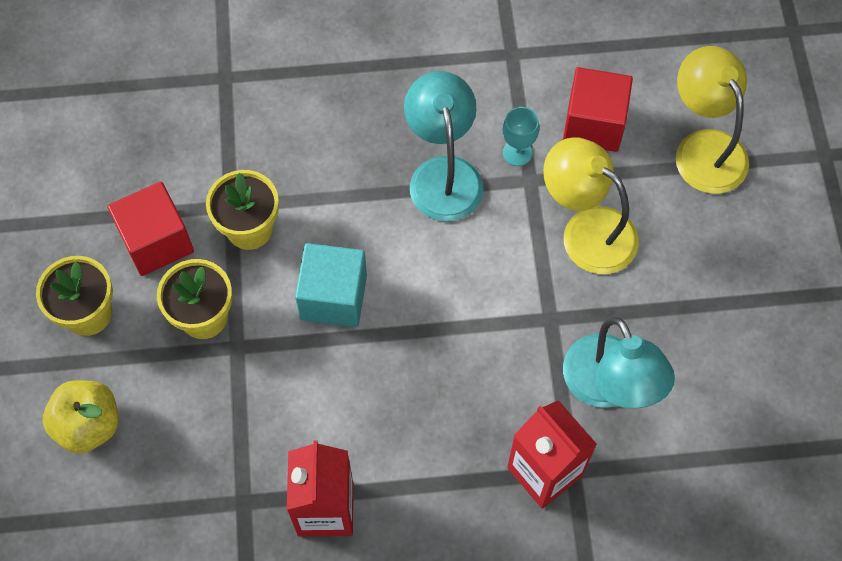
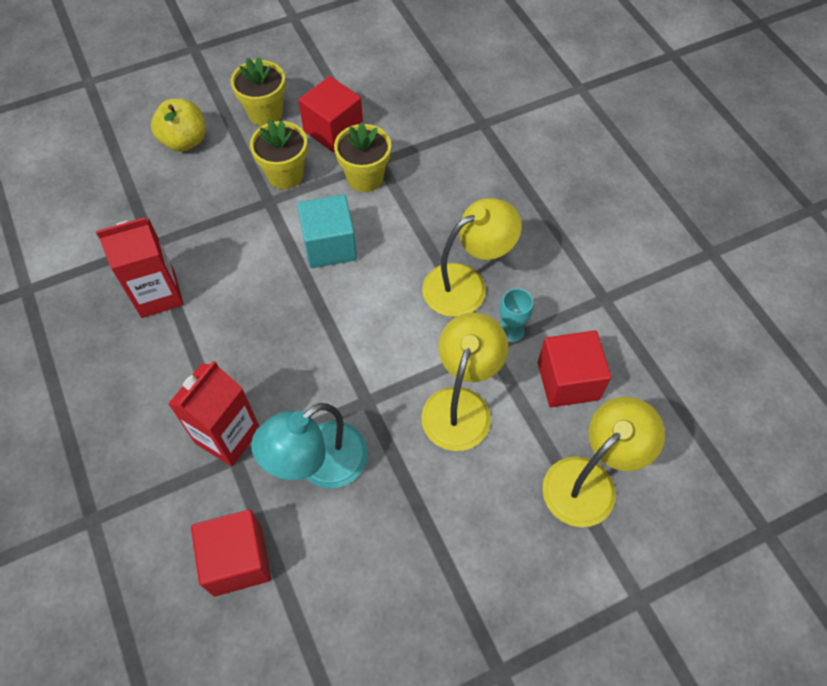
camera: 70 degrees right, 5 degrees down
(443, 174) = (466, 284): turquoise lamp -> yellow lamp
(688, 495) = (237, 560): none -> red cube

